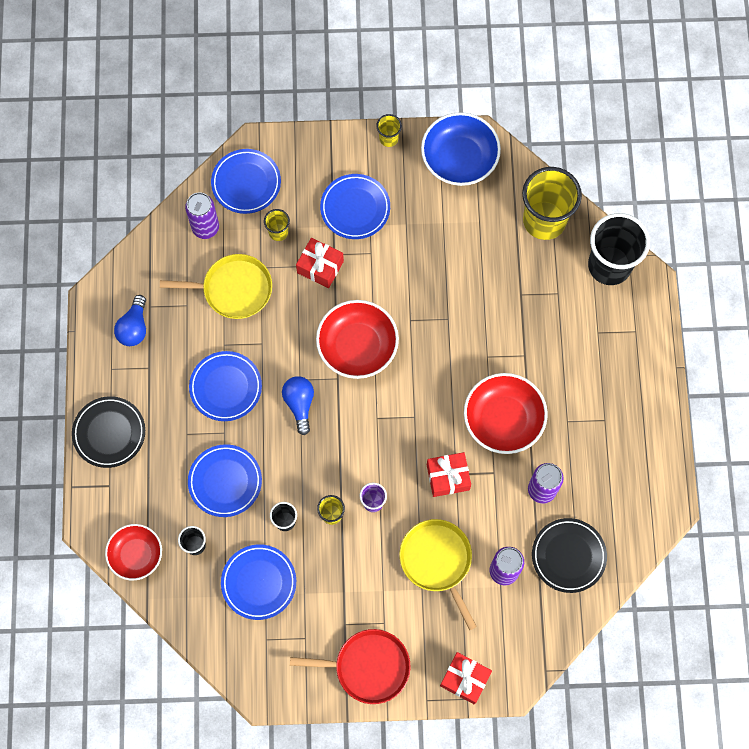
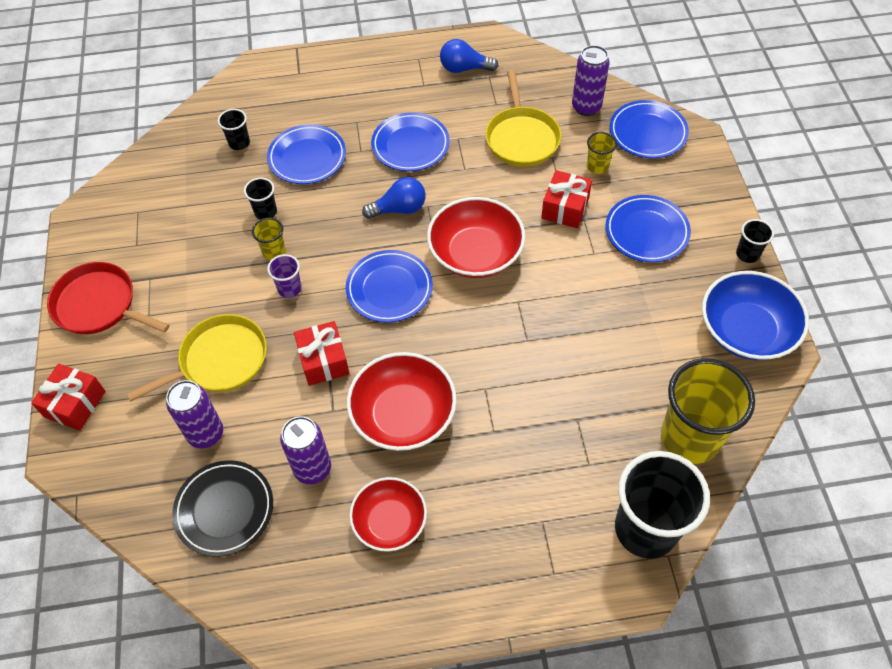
camera: 85 degrees right, 15 degrees down
(109, 433) = (352, 66): black plate -> none
(136, 555) = (229, 101): red bowl -> red bowl (389, 521)
(259, 582) = (198, 198): blue plate -> blue plate (389, 289)
(368, 667) = (99, 305): red pan -> red pan turned 120 degrees clockwise
(388, 138) = (747, 254): yellow cup -> black cup

